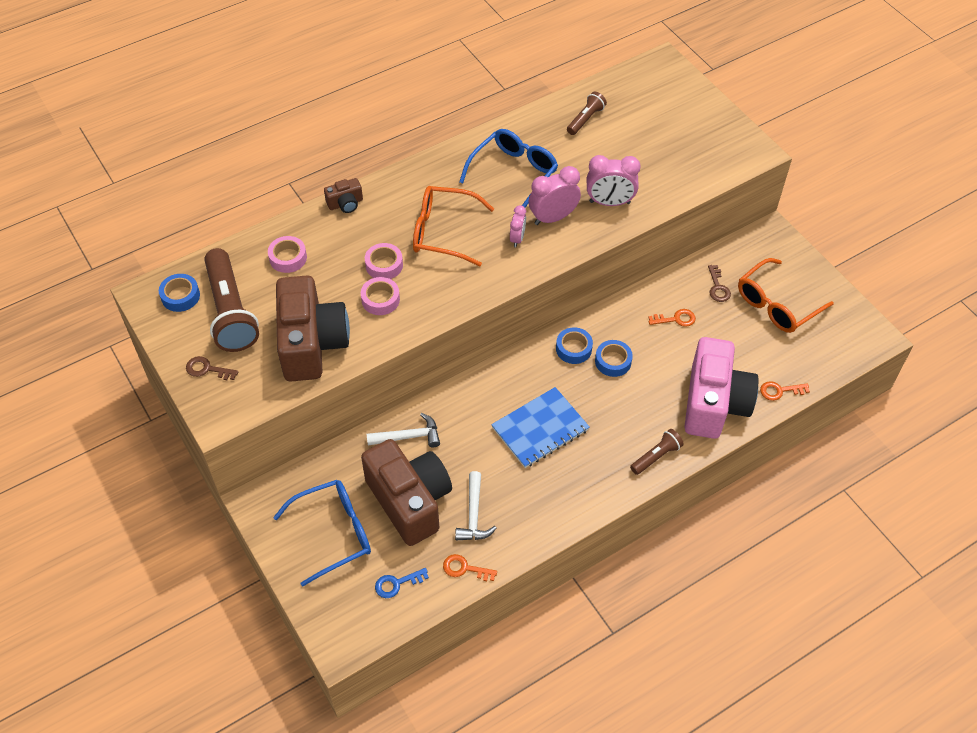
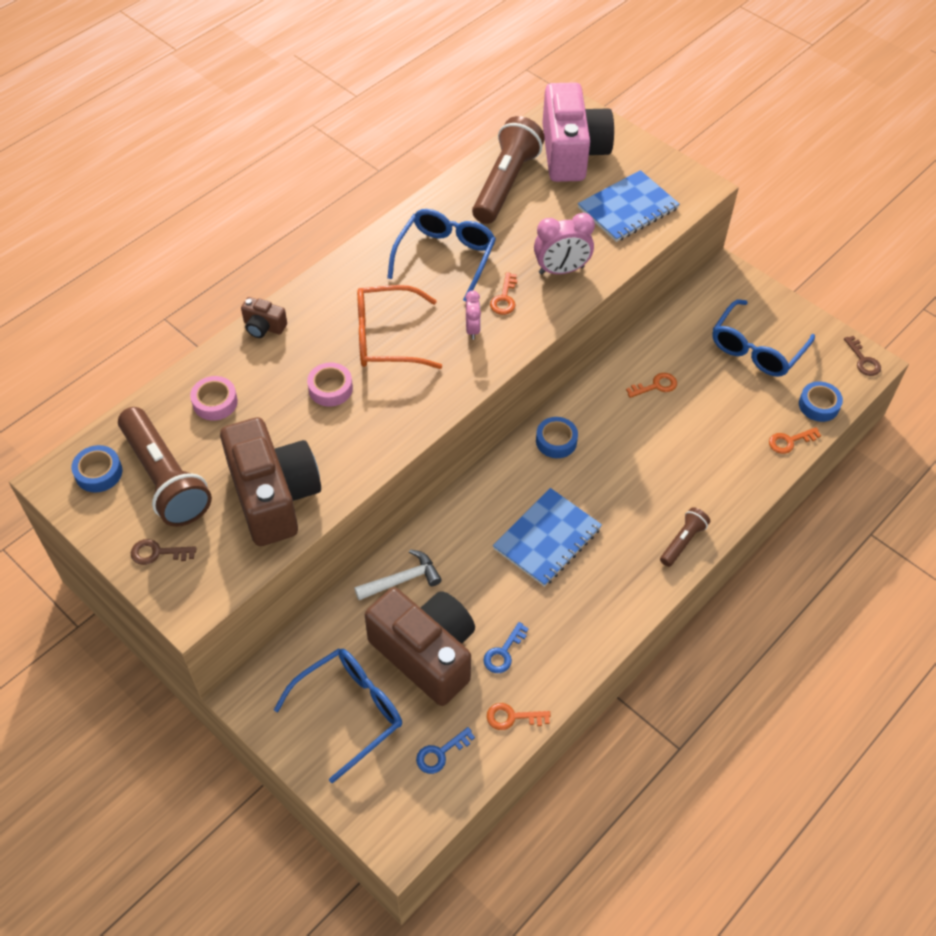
camera: 15 degrees left, 0 degrees up
(345, 204) = (263, 327): brown camera -> brown camera turned 60 degrees clockwise
(380, 300) = (338, 429): pink tape -> none
(474, 514) = (503, 652): white hammer -> blue key
(553, 217) = (504, 298): pink clock -> orange key
(585, 119) = (505, 183): brown flashlight -> brown flashlight, size x2.02
(613, 361) = (603, 446): blue tape -> blue tape (818, 405)
(686, 159) = (628, 208): none -> blue notebook
(714, 403) = (725, 469): pink camera -> pink camera (572, 152)
(718, 287) = (689, 342): brown key -> brown key (863, 360)
(777, 304) = (757, 348): orange glasses -> blue glasses

